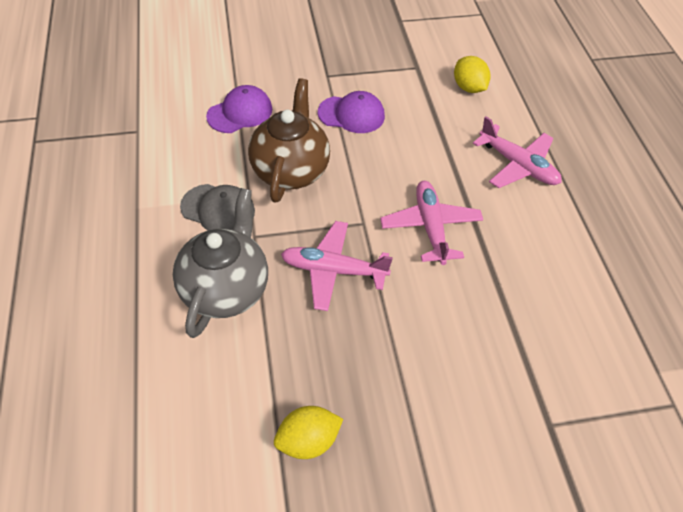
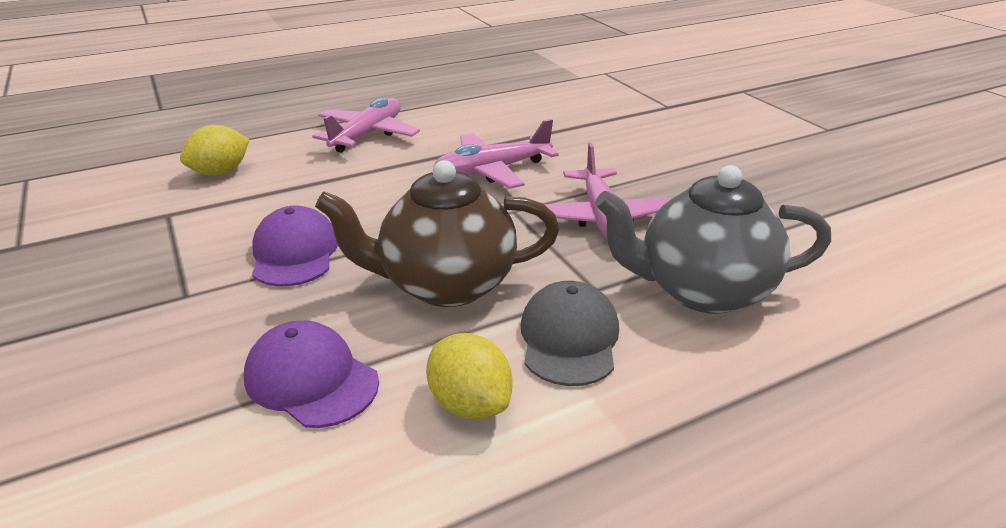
camera: 105 degrees left, 20 degrees down
(308, 441) = (812, 197): yellow lemon -> yellow lemon (470, 403)

